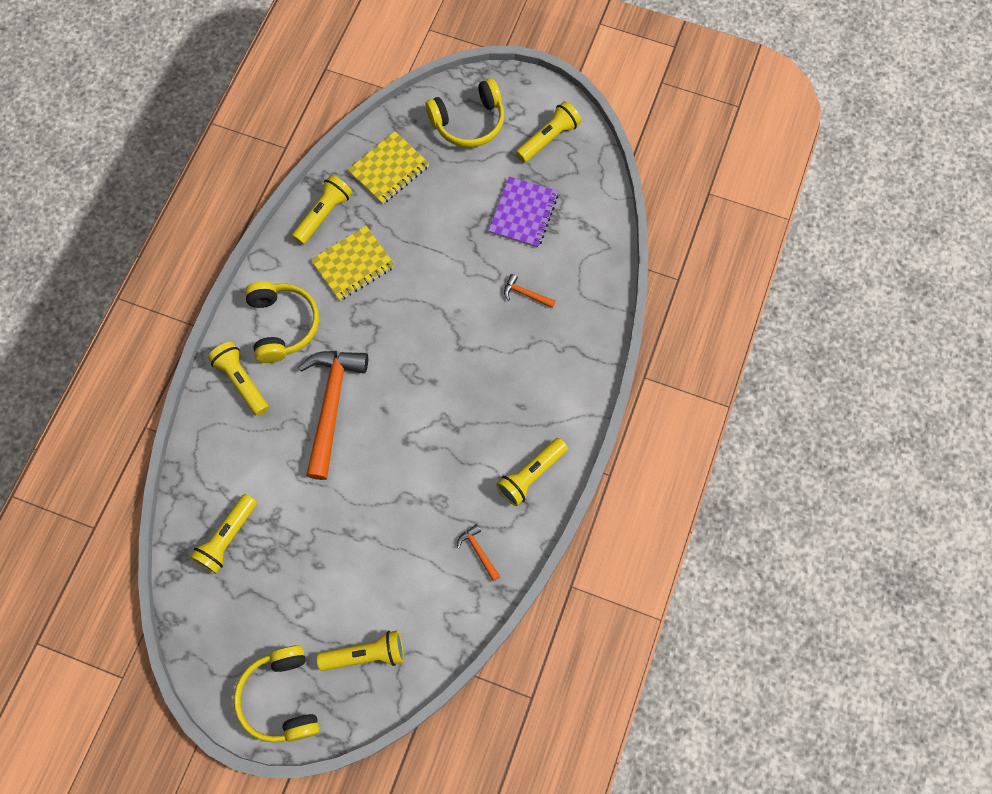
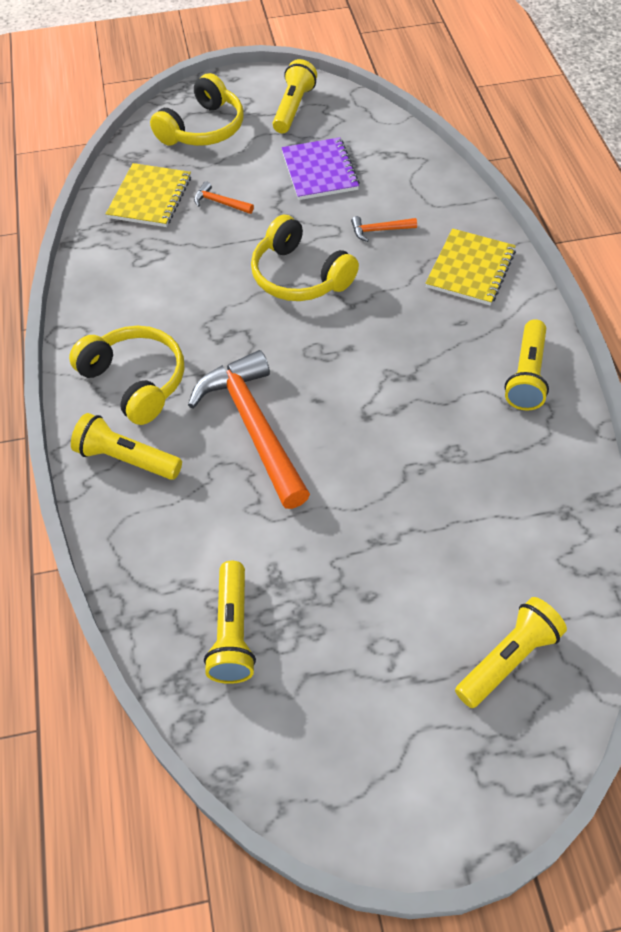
camera: 30 degrees left, 15 degrees down
(281, 698) = (447, 778): yellow headphones -> yellow headphones (299, 276)
(324, 214) = (107, 264): yellow flashlight -> none
(353, 264) = (175, 290): yellow notebook -> yellow notebook (470, 269)
(478, 551) = (538, 476): orange hammer -> orange hammer (220, 203)

